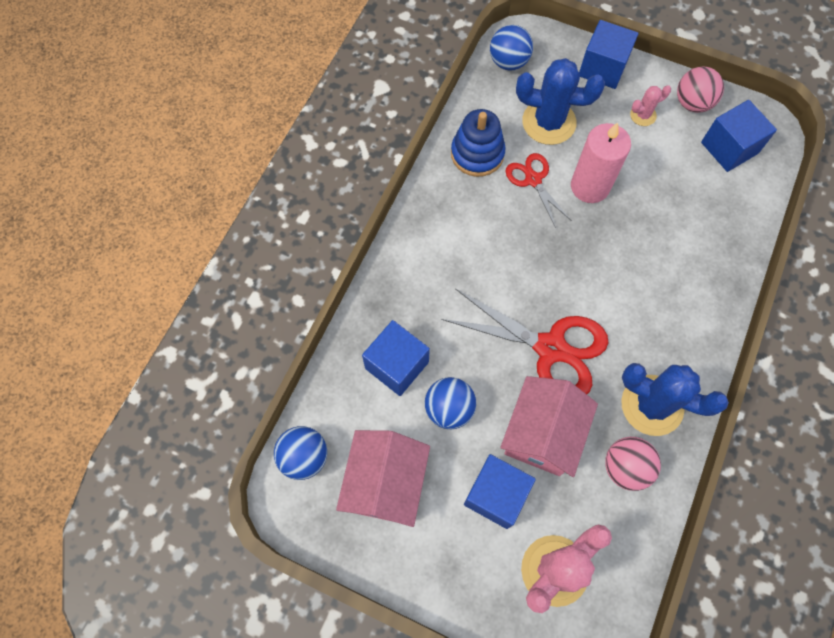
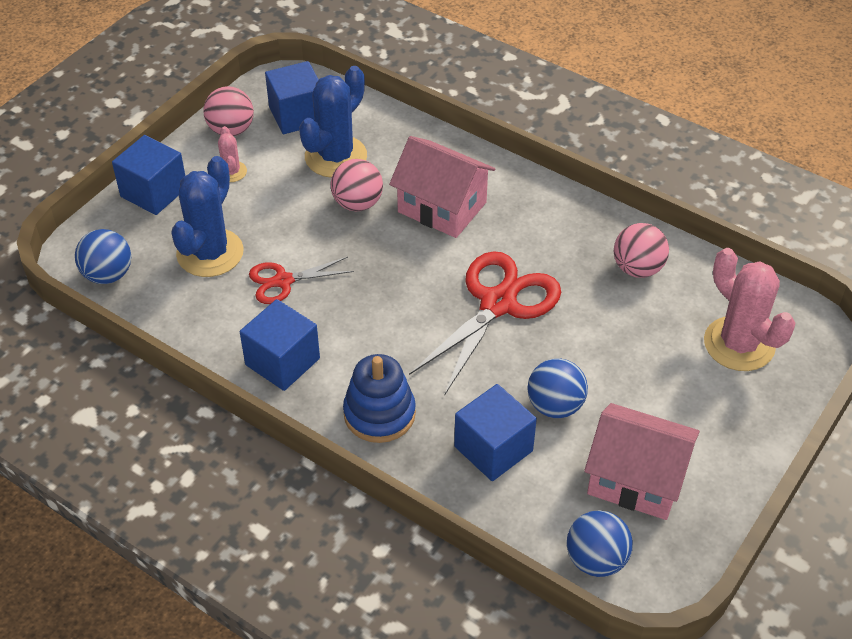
camera: 80 degrees left, 20 degrees down
(477, 154) = (230, 327): blue stacking toy -> blue stacking toy (379, 414)
(496, 495) = (657, 379): blue cube -> blue cube (282, 361)
(542, 434) = (594, 328): pink house -> pink house (442, 207)
(590, 186) = (308, 233): pink candle -> none
(636, 216) = (357, 203): none -> pink ball
(652, 405) = (575, 235): blue cactus -> blue cactus (336, 157)

